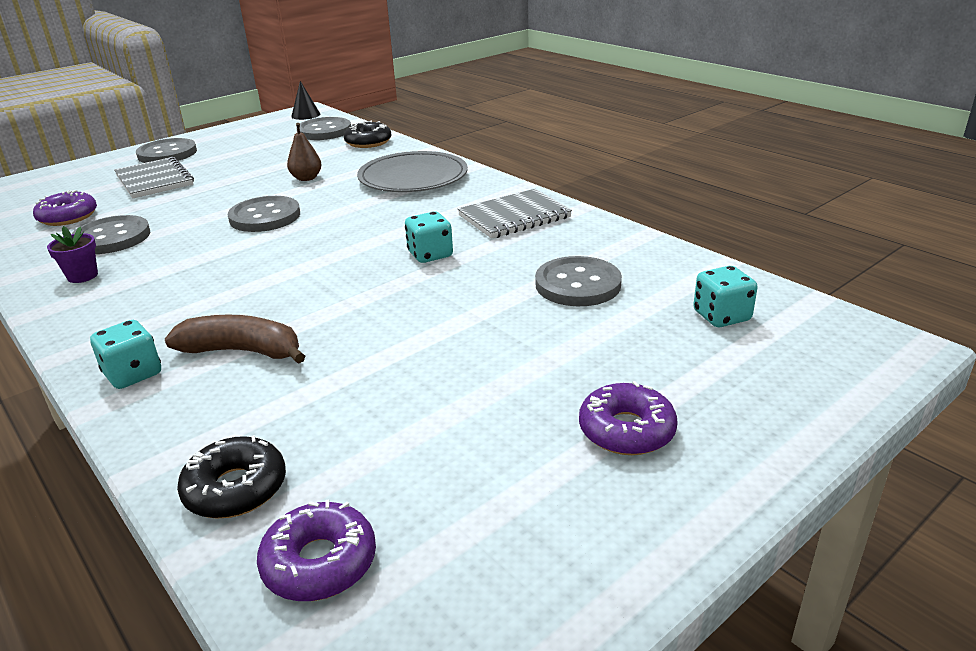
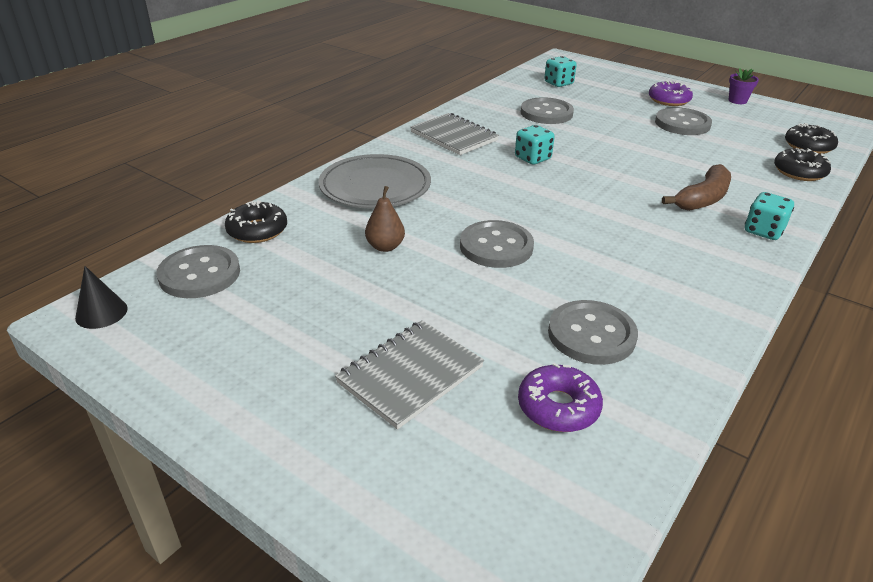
camera: 105 degrees left, 5 degrees up
(82, 276) = (676, 317): purple flower pot -> purple flower pot (737, 101)
(167, 154) = (287, 411): grey button -> grey button (682, 124)
(243, 351) = (703, 199): brown banana -> brown banana turned 135 degrees counterclockwise
(319, 562) = (808, 146): purple donut -> black donut

